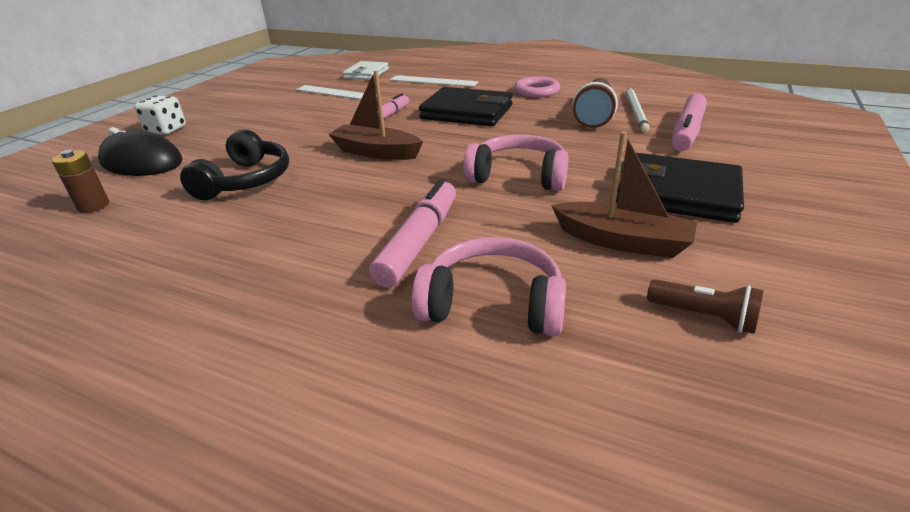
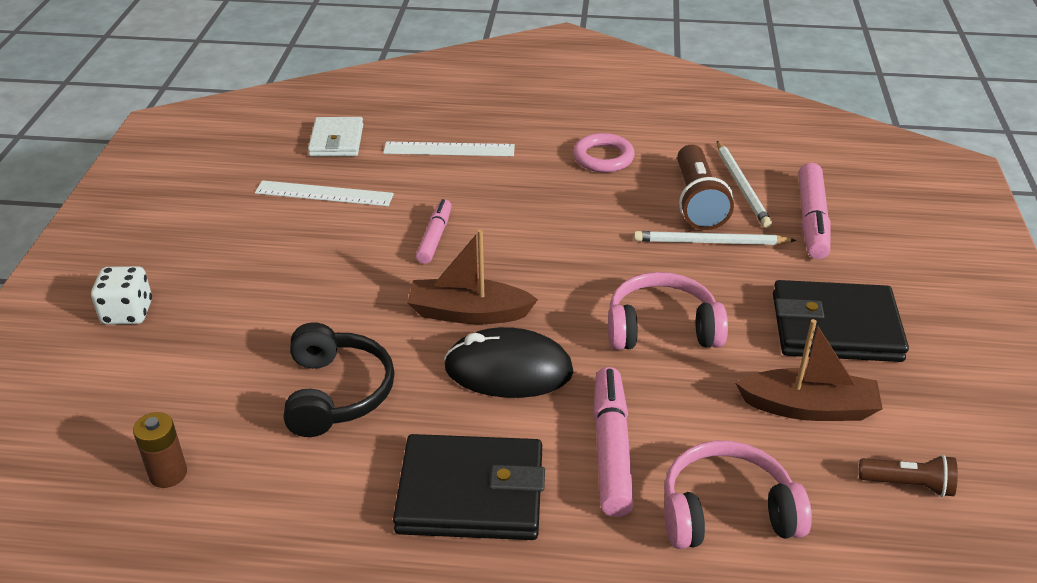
camera: 20 degrees left, 5 degrees up
(142, 162) = (155, 384): black mouse -> black mouse (508, 370)
(467, 112) = (536, 215): black wallet -> black wallet (471, 493)
(591, 135) = (710, 242): none -> white pencil

